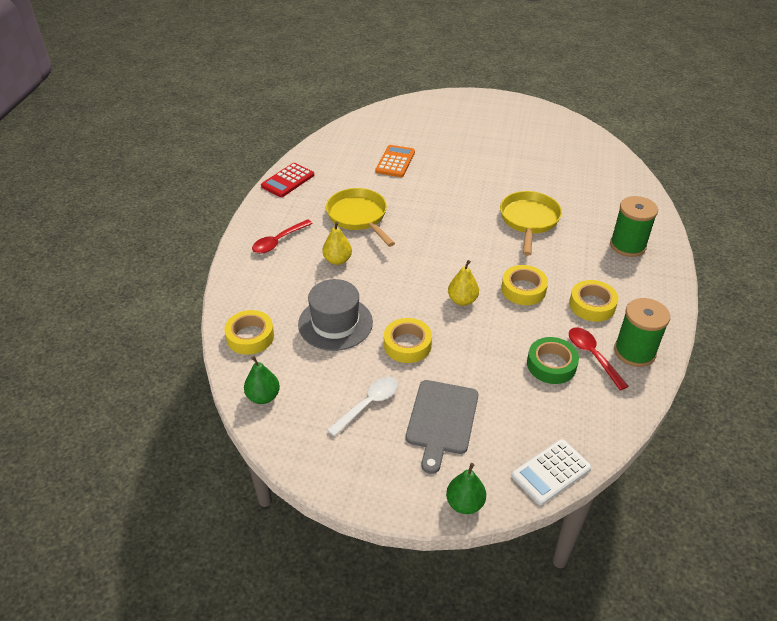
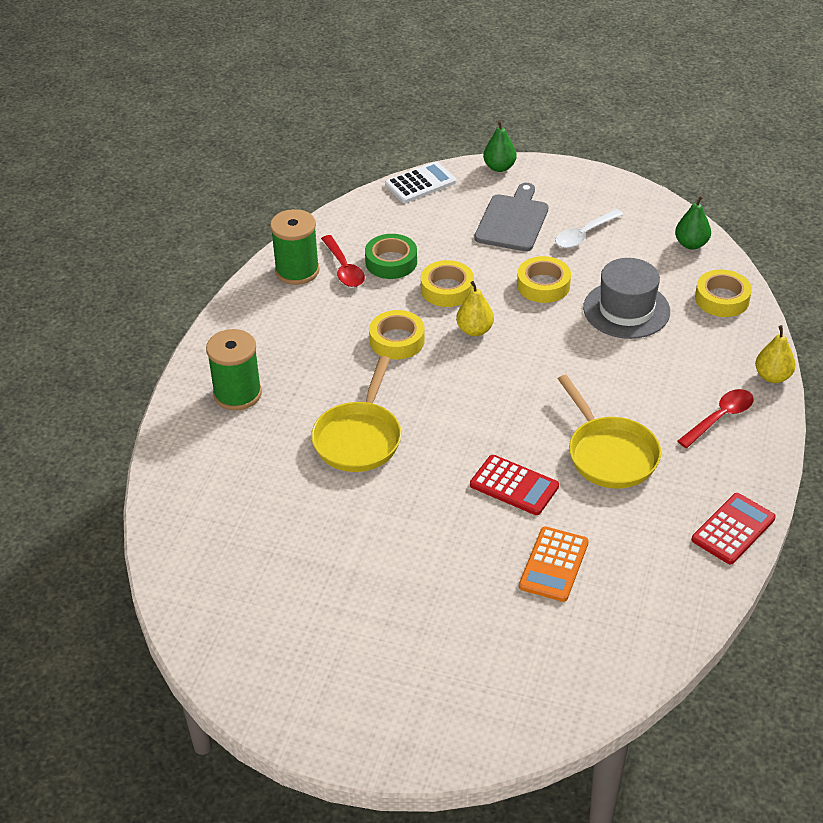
camera: 175 degrees left, 0 degrees up
(337, 260) = (633, 387): yellow pear -> yellow pear (772, 376)
(421, 197) = (514, 486): none -> red calculator
(592, 305) = (321, 319): yellow tape -> yellow tape (447, 289)

